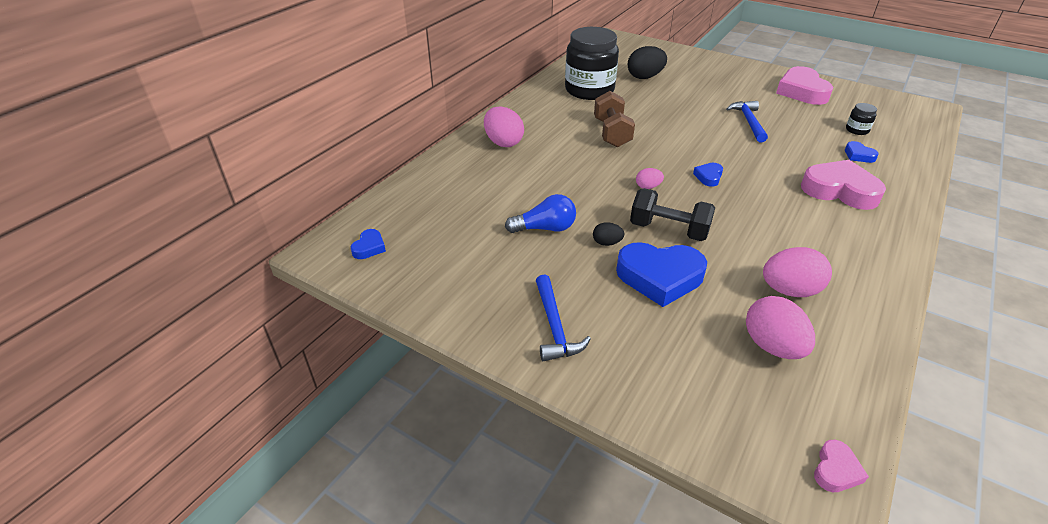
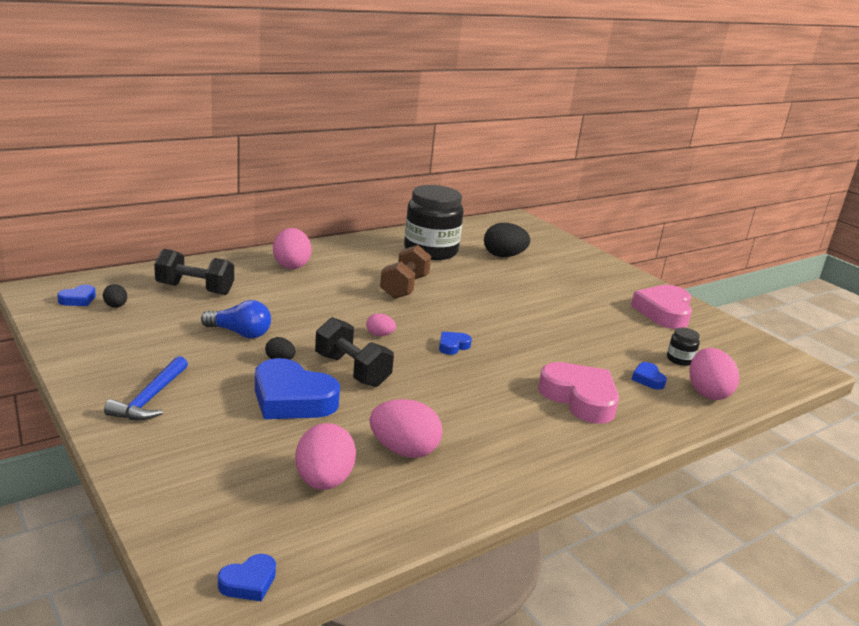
camera: 20 degrees right, 15 degrees down
(411, 242) = (116, 306): none -> black egg
(456, 197) = (195, 289): none -> black dumbbell
(748, 122) = (563, 318): blue hammer -> none
(836, 470) = (249, 582): pink heart -> blue heart
(903, 152) = (707, 393): none -> pink egg

